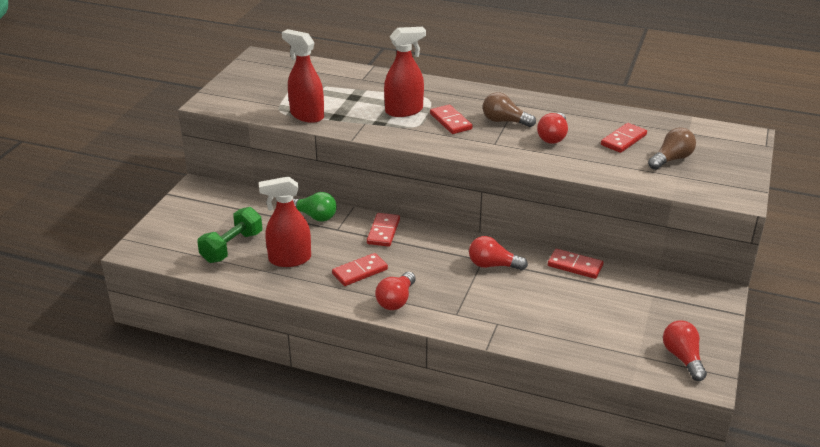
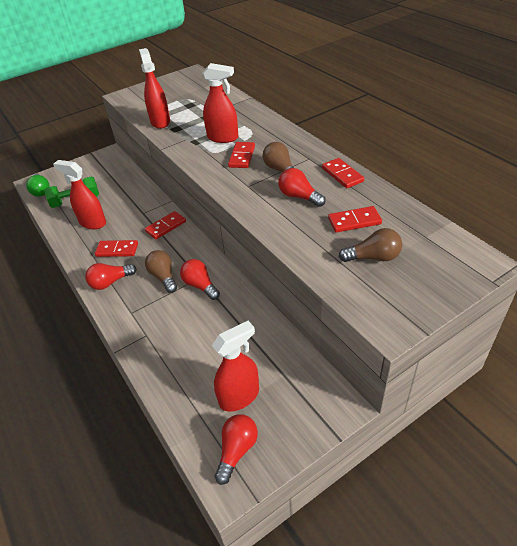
camera: 40 degrees right, 10 degrees up
(314, 216) = (142, 198): green light bulb -> green light bulb (40, 191)
(446, 273) = (163, 277): none -> brown light bulb
(553, 137) = (299, 196): red light bulb -> red light bulb turned 75 degrees clockwise
(575, 266) = (255, 315): red domino -> red domino (342, 175)
(638, 325) = (239, 396): none -> red spray bottle

